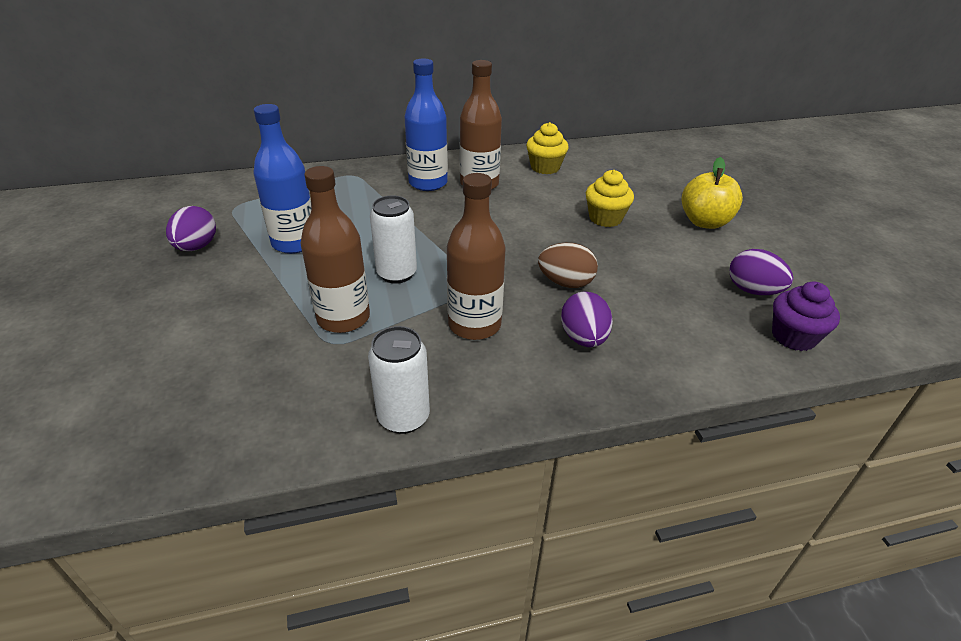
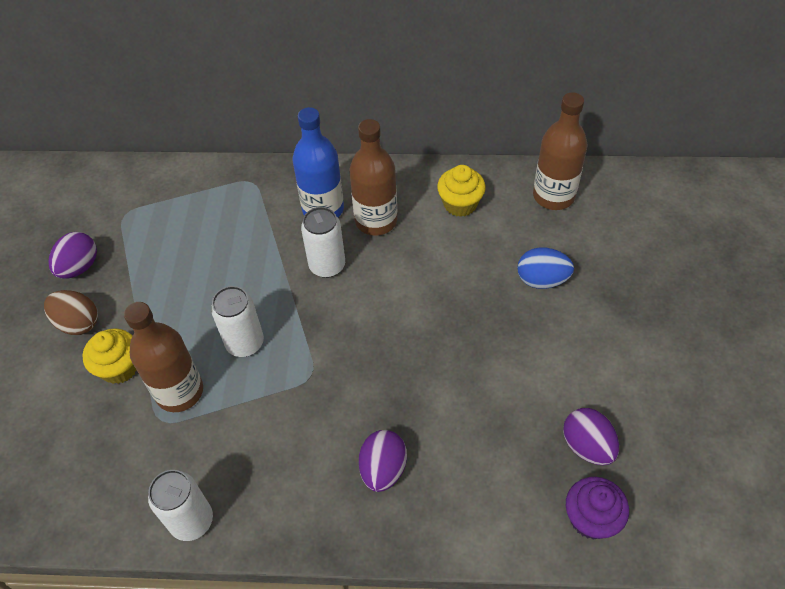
camera: 20 degrees right, 15 degrees up
(294, 243) = (166, 279): blue bottle -> none
(450, 215) = (327, 265): none -> white can
(474, 325) = (290, 428): brown bottle -> brown bottle (553, 196)
(565, 283) = (400, 391): brown egg -> brown egg (78, 323)
(605, 218) = (487, 303): yellow cupcake -> yellow cupcake (119, 367)
(641, 200) = (542, 280): none -> blue egg
(704, 222) = (595, 331): yellow apple -> none

